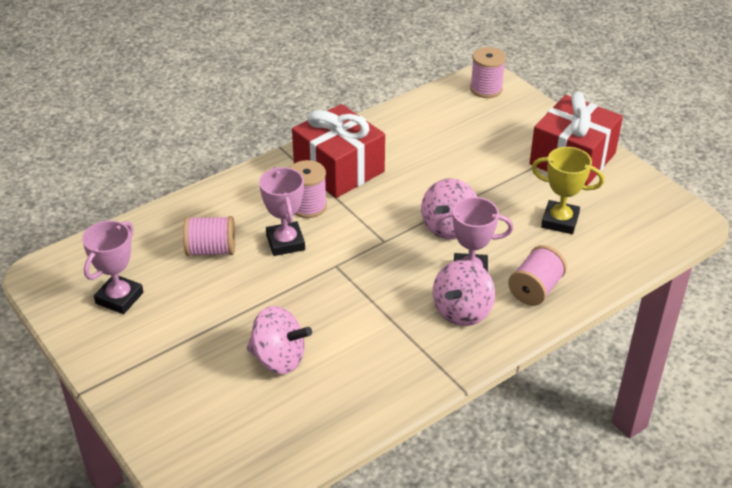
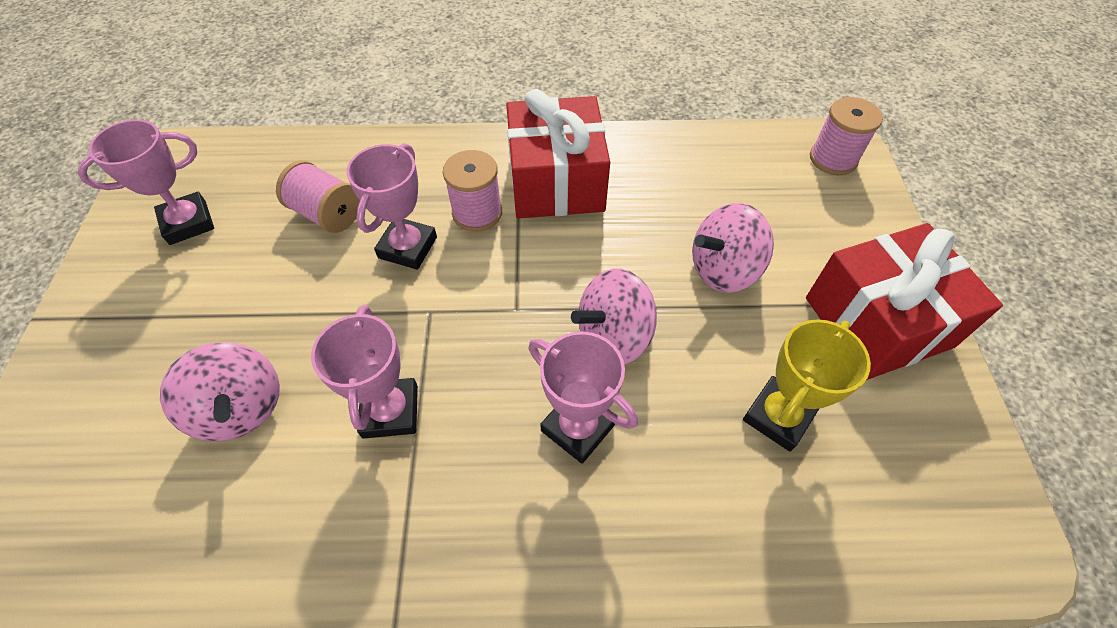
camera: 35 degrees right, 15 degrees up
(365, 317) = (390, 411): none -> pink trophy
(462, 311) = (513, 485): pink spinning top -> pink spinning top (723, 270)
(535, 289) = (646, 516): pink spool -> none
(560, 221) = (778, 416): yellow trophy -> yellow trophy turned 75 degrees clockwise

